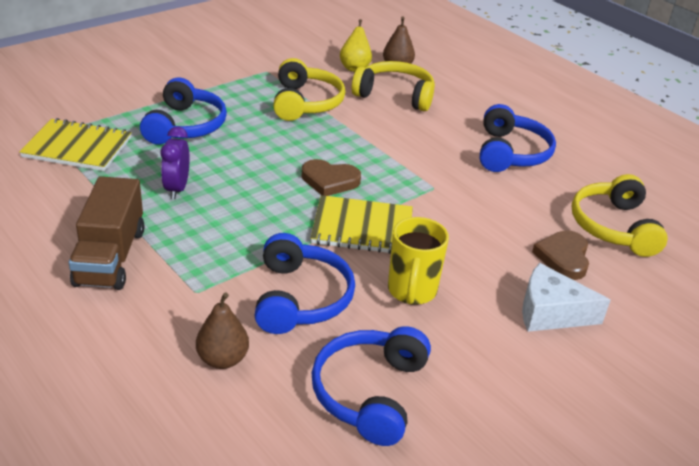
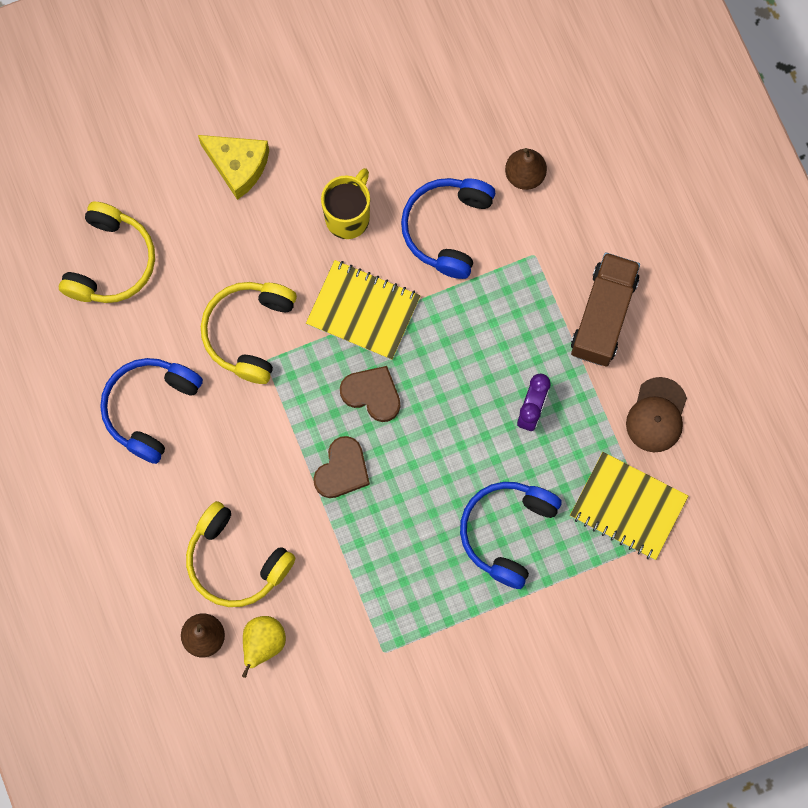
camera: 160 degrees left, 40 degrees up
(49, 199) = (656, 415): none -> brown cap
(306, 103) = (354, 561): yellow headphones -> yellow headphones (249, 332)
(369, 393) = (421, 118): blue headphones -> none
(550, 312) = (238, 166): white cheese -> yellow cheese
(563, 257) = (187, 230): brown heart -> brown heart (342, 470)

